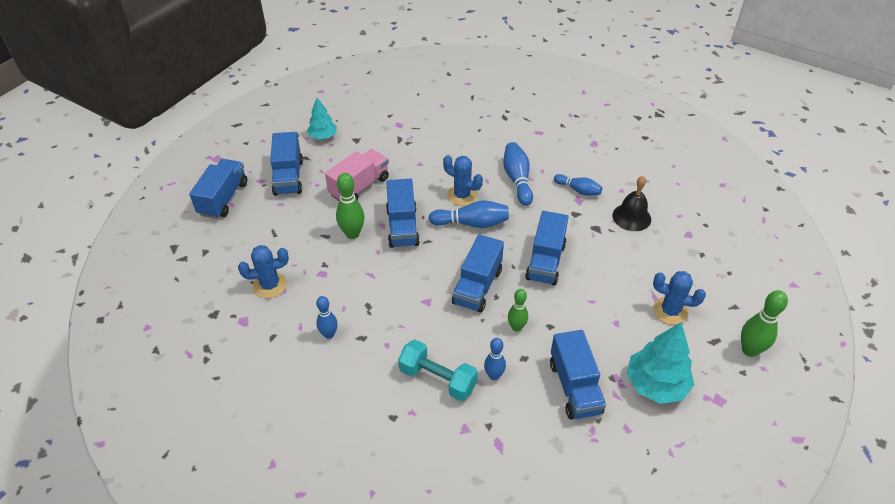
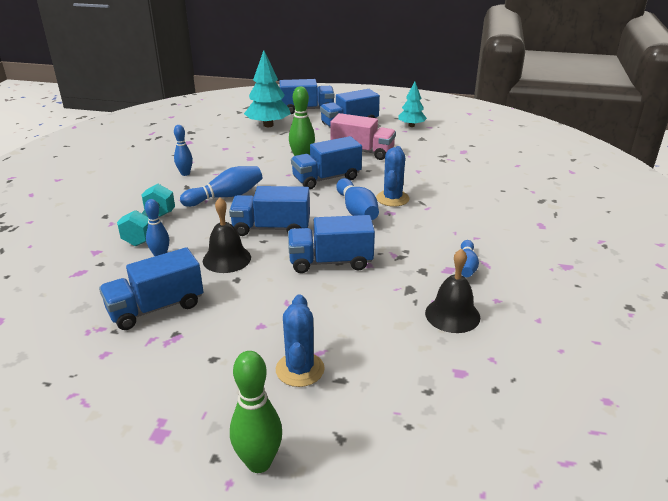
camera: 70 degrees right, 15 degrees down
(270, 285) = (227, 143): blue cactus -> none
(516, 327) = (227, 259): green bowling pin -> black bell
(517, 180) = (445, 224): blue bowling pin -> blue bowling pin (226, 196)
(655, 384) = (172, 370): turquoise tree -> turquoise tree (268, 125)

